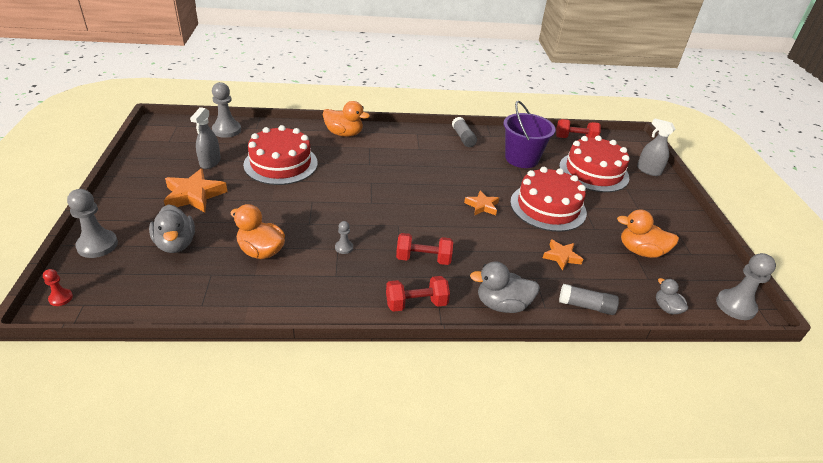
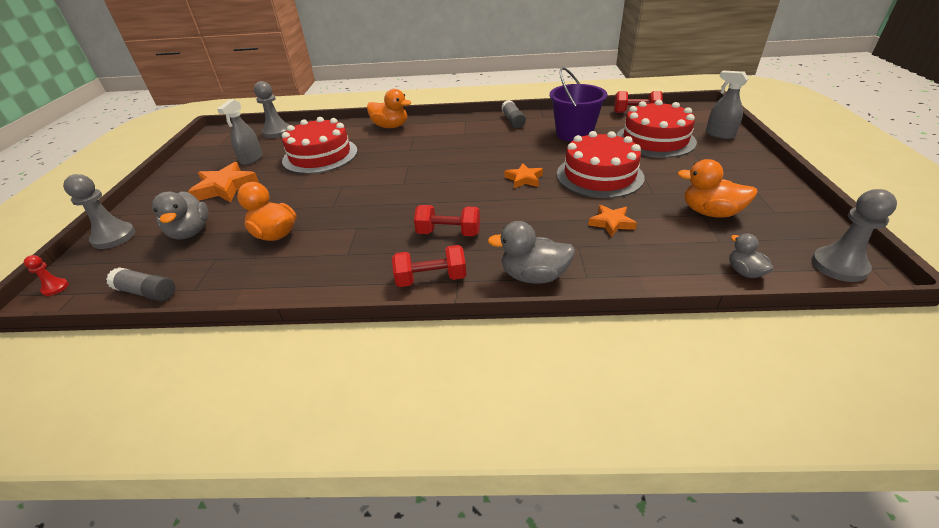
camera: 10 degrees right, 0 degrees up
(344, 247) = (363, 226): grey pawn -> none
(586, 306) = (638, 273): grey glue stick -> grey glue stick (147, 292)

